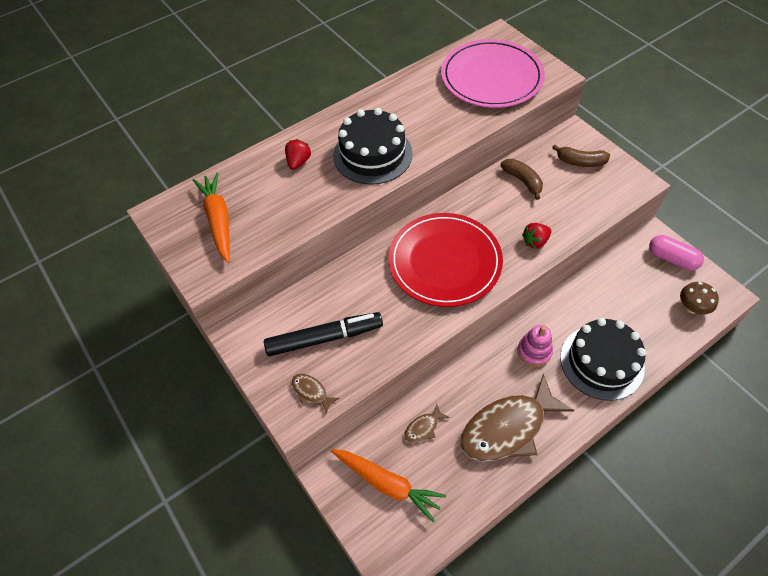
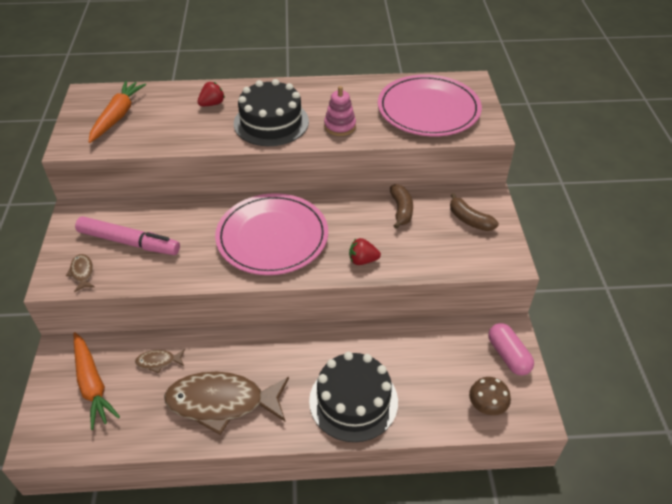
camera: 30 degrees right, 10 degrees down
(323, 338) = (128, 242): black marker -> pink marker
(444, 262) = (272, 237): red plate -> pink plate
(534, 351) = (303, 358): pink stacking toy -> pink stacking toy (340, 126)

